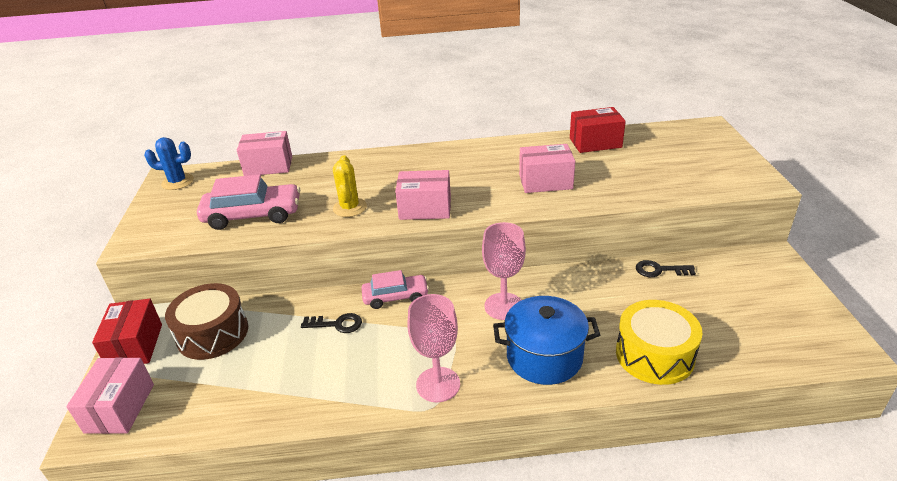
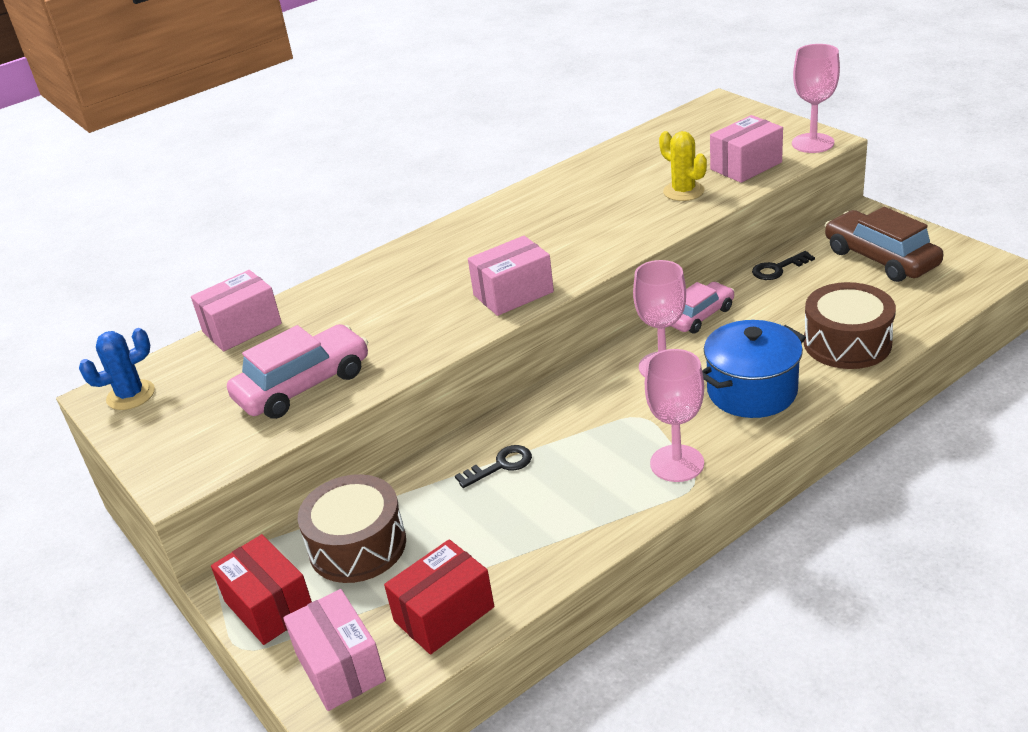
camera: 30 degrees left, 0 degrees up
(349, 208) = (420, 328): yellow cactus -> yellow cactus (683, 191)
(395, 297) = (535, 410): pink car -> pink car (699, 316)
(545, 182) = (614, 217): pink box -> pink box (746, 166)
(595, 143) = (620, 159): red box -> red box (444, 614)
(654, 355) = (847, 343): yellow drum -> brown drum
(750, 181) = (812, 143): none -> pink goblet
(751, 297) = (881, 258): none -> brown car

